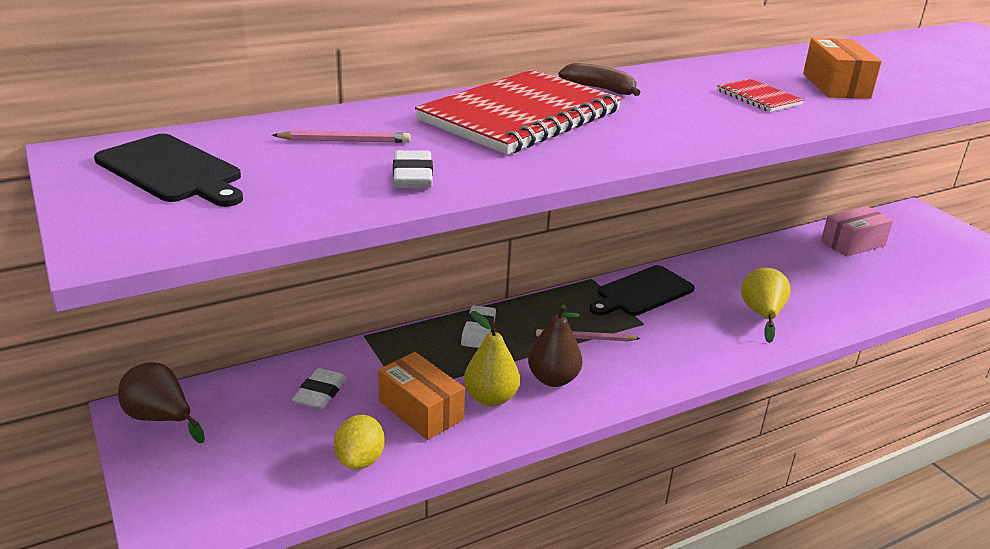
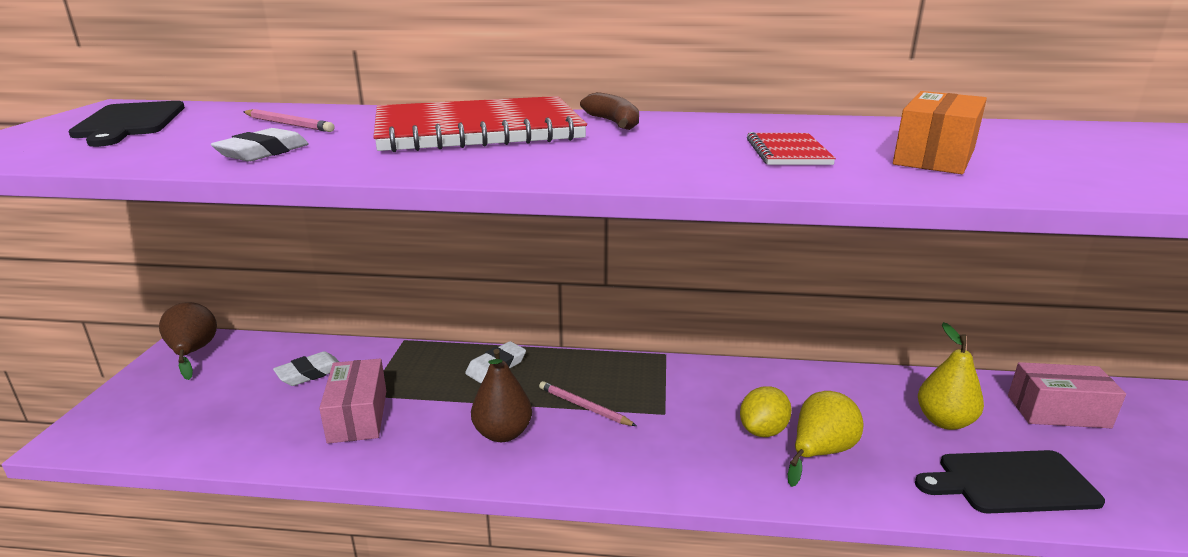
camera: 35 degrees right, 5 degrees down
(360, 460) = (259, 438): yellow lemon -> yellow lemon (763, 430)
(421, 410) = (358, 416): orange box -> pink box
(490, 398) = (426, 428): yellow pear -> yellow pear (944, 421)
(642, 292) = (702, 382): black cutting board -> black cutting board (1011, 482)

